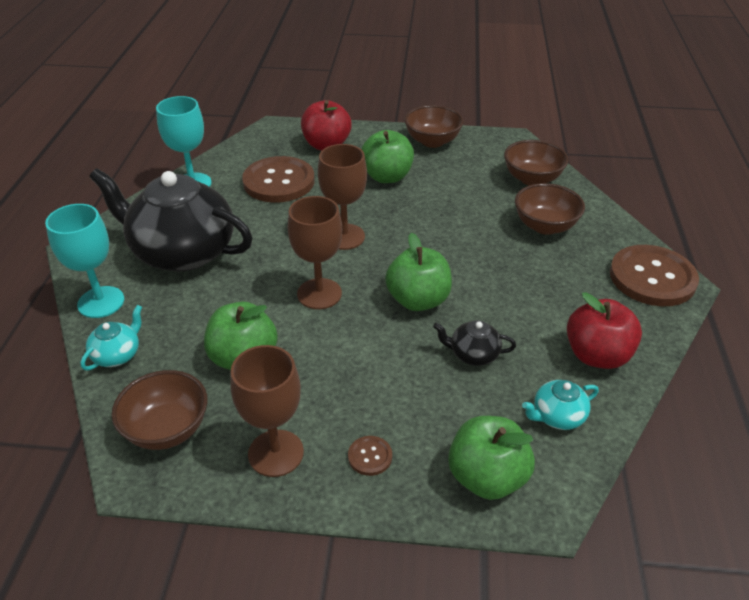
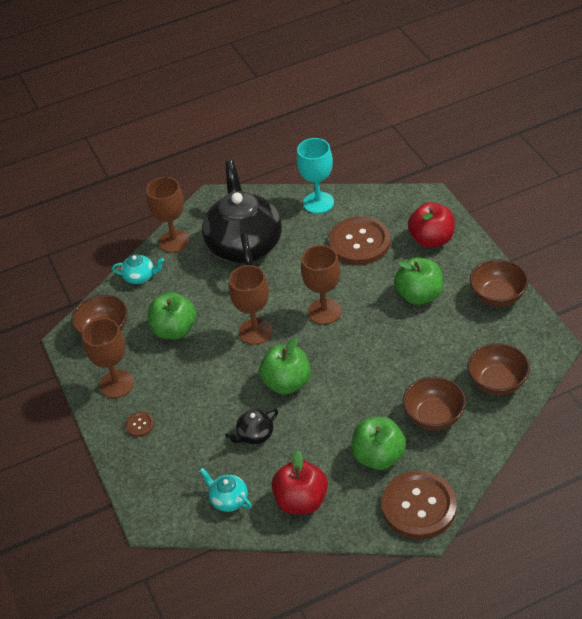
camera: 65 degrees right, 5 degrees up
(101, 302) = (174, 241): turquoise goblet -> brown goblet
(473, 354) = (255, 435): black teapot -> black teapot turned 105 degrees counterclockwise
(487, 477) = (158, 484): green apple -> green apple (378, 456)

